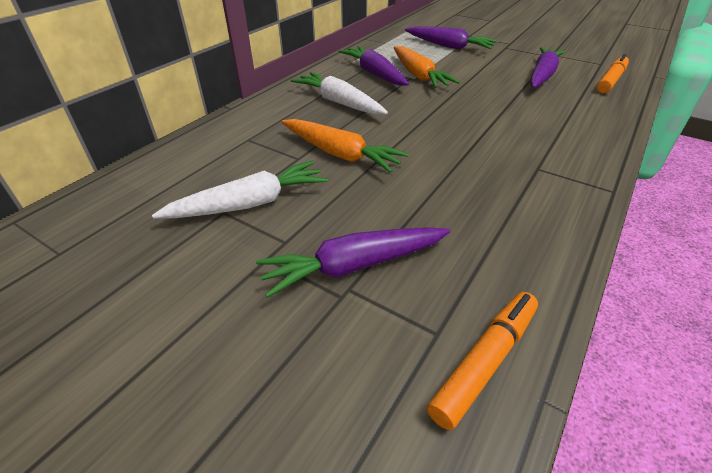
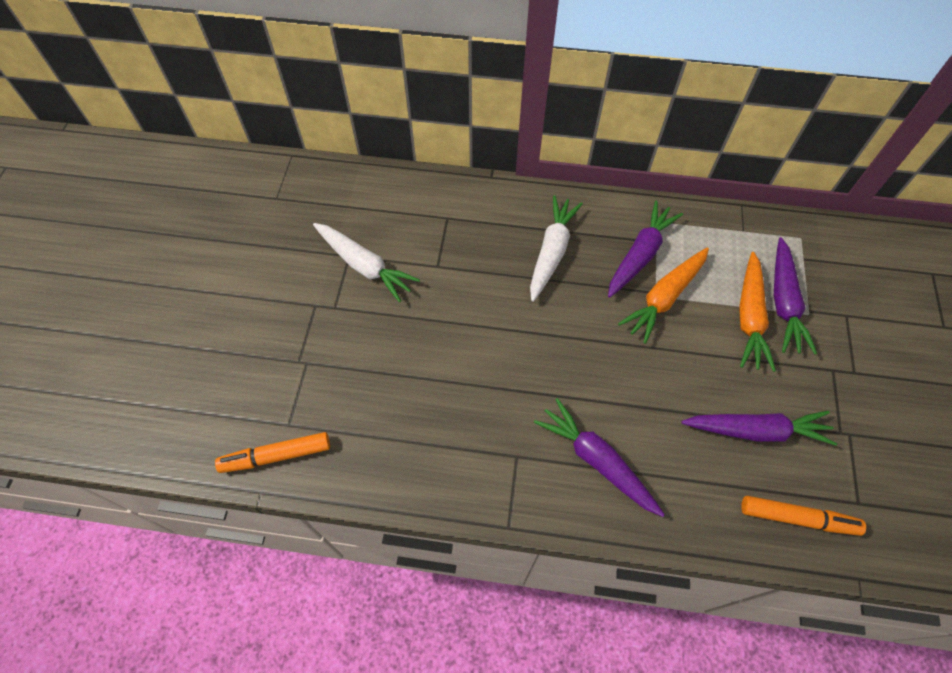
camera: 65 degrees right, 20 degrees up
(340, 154) = (459, 292): orange carrot -> orange carrot (749, 317)
(355, 266) = (328, 358): purple carrot -> purple carrot (597, 461)
(484, 361) = (276, 456): orange marker -> orange marker turned 150 degrees clockwise

